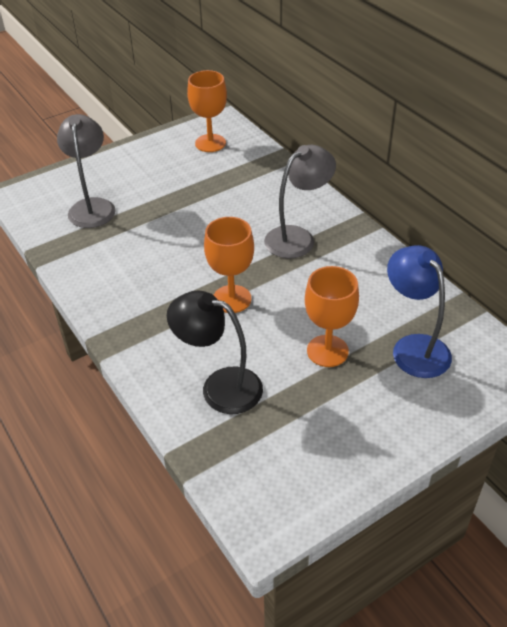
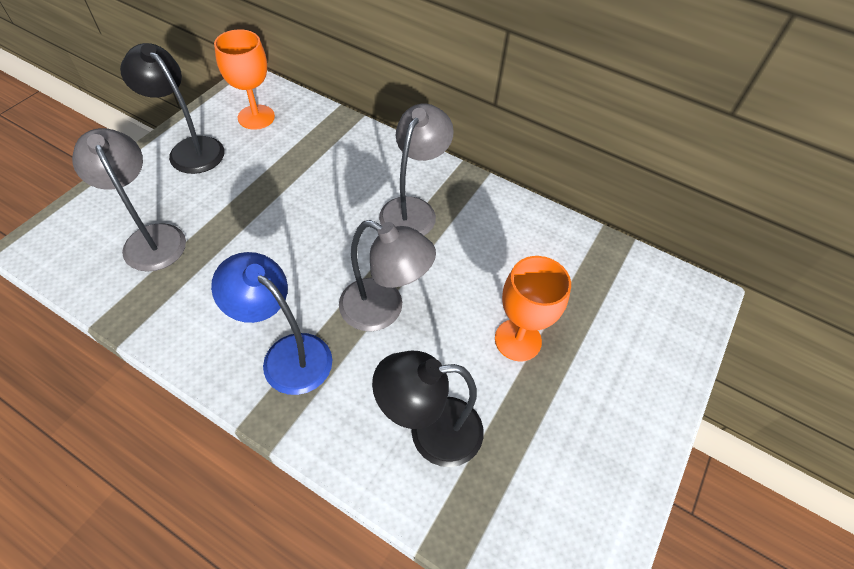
camera: 30 degrees left, 10 degrees up
(149, 155) = (190, 149): none -> black lamp
(232, 299) = (383, 310): orange goblet -> grey lamp
(414, 347) = (596, 304): blue lamp -> blue lamp (287, 354)

